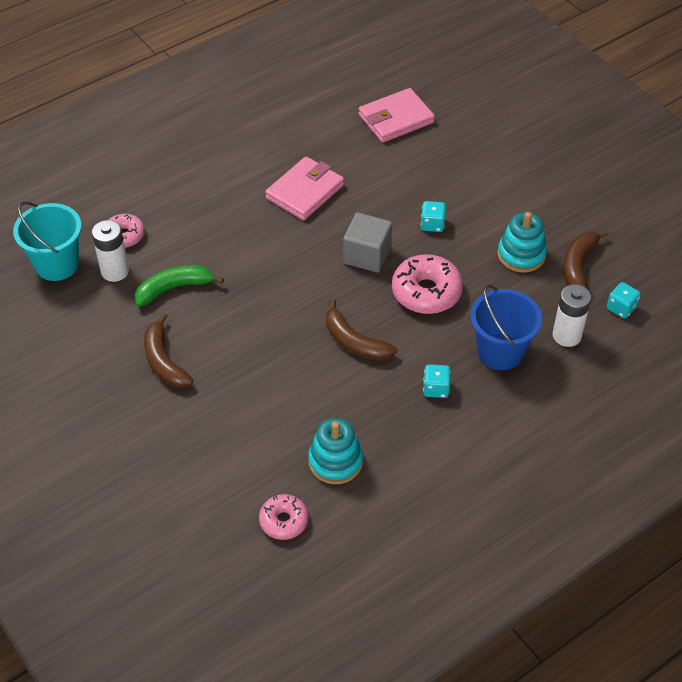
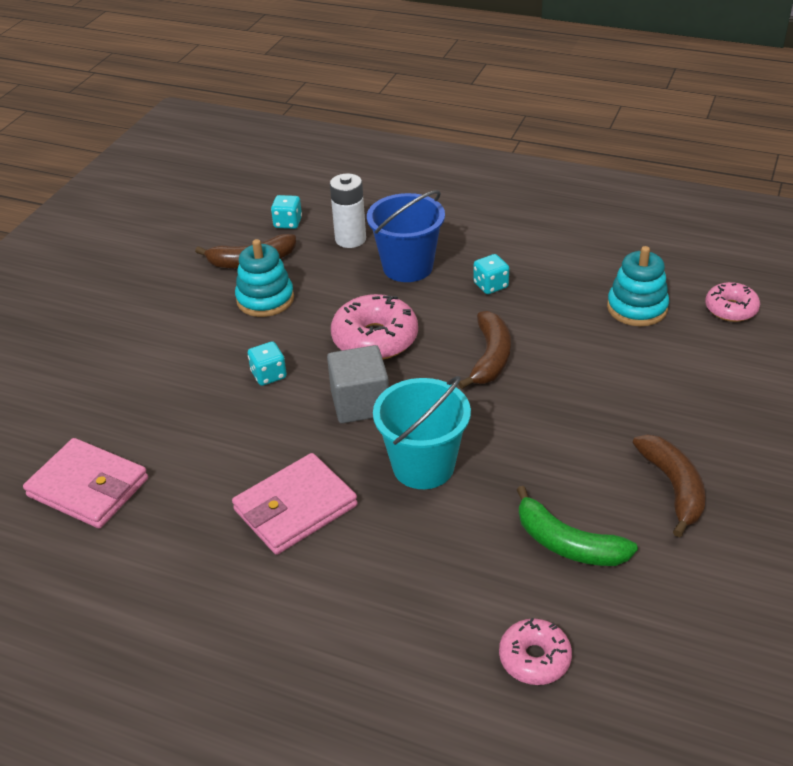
camera: 120 degrees left, 10 degrees down
(57, 264) = (658, 706): turquoise bucket -> turquoise bucket (423, 466)
(115, 271) = (602, 625): white battery -> none
(164, 361) = (673, 488): brown banana -> brown banana turned 45 degrees counterclockwise
(305, 192) = (295, 508): pink wallet -> pink wallet turned 45 degrees counterclockwise

